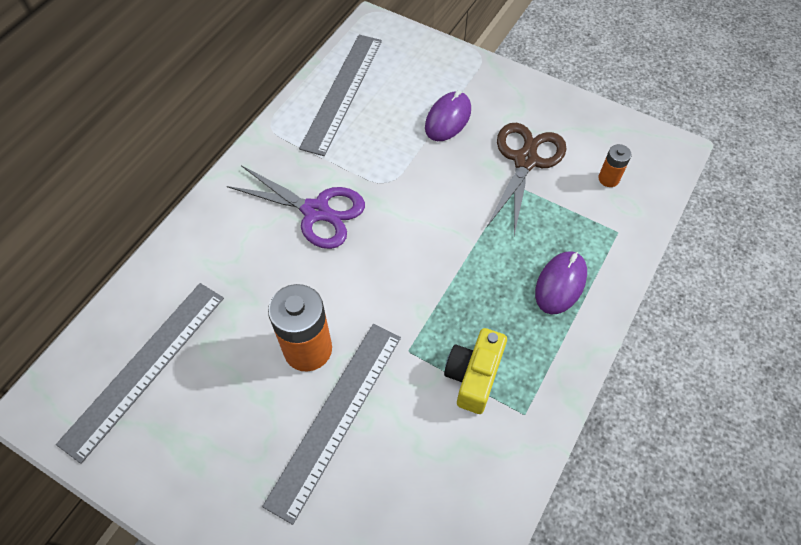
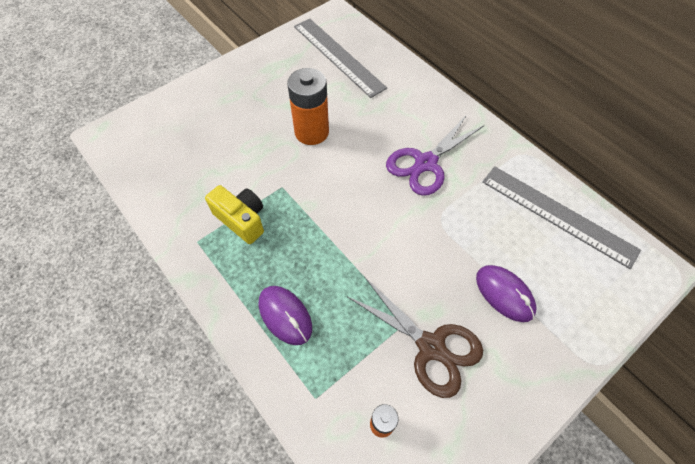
camera: 110 degrees right, 0 degrees up
(335, 417) = (257, 135): grey ruler -> none

